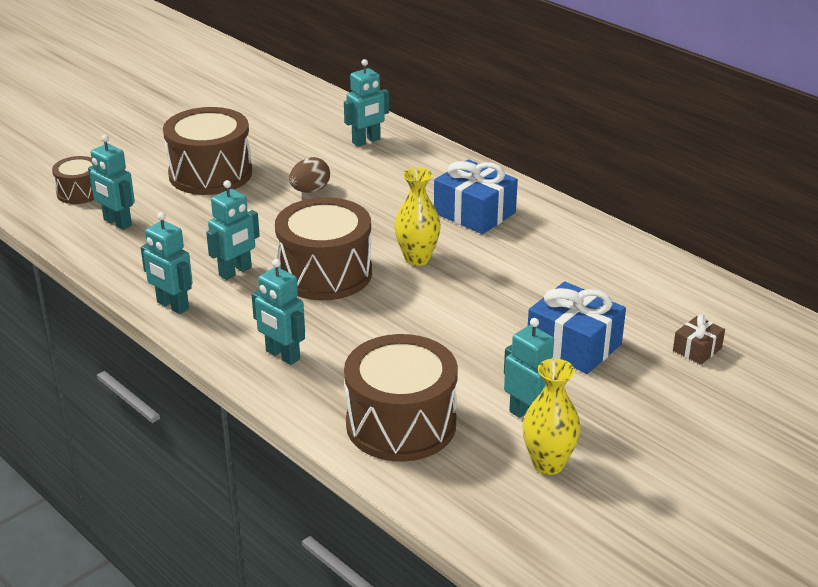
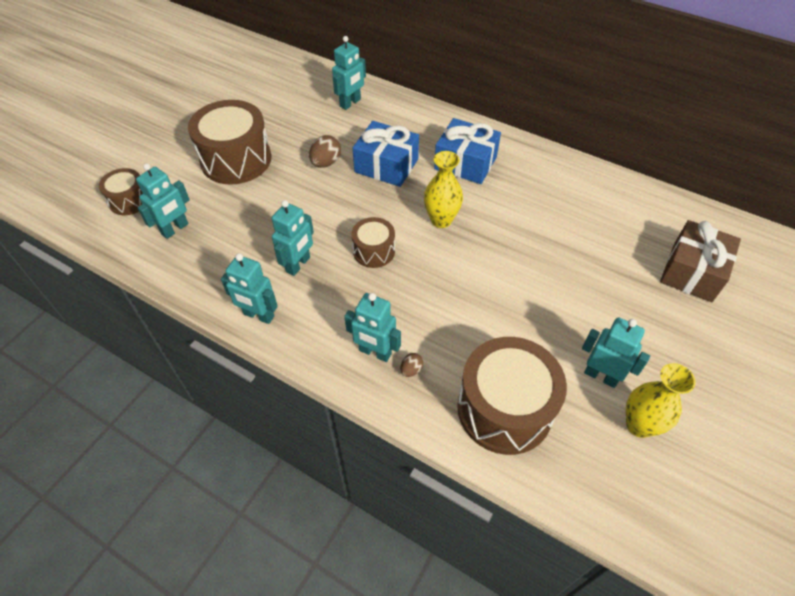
camera: 15 degrees left, 20 degrees up
(117, 223) = (175, 229): turquoise robot -> turquoise robot turned 75 degrees counterclockwise
(314, 376) = (411, 370): none -> brown egg
(325, 273) = (374, 251): brown drum -> brown drum, size x0.53
(574, 345) = (600, 288): blue gift -> blue gift (386, 165)
(697, 349) = (692, 272): brown gift -> brown gift, size x1.92

